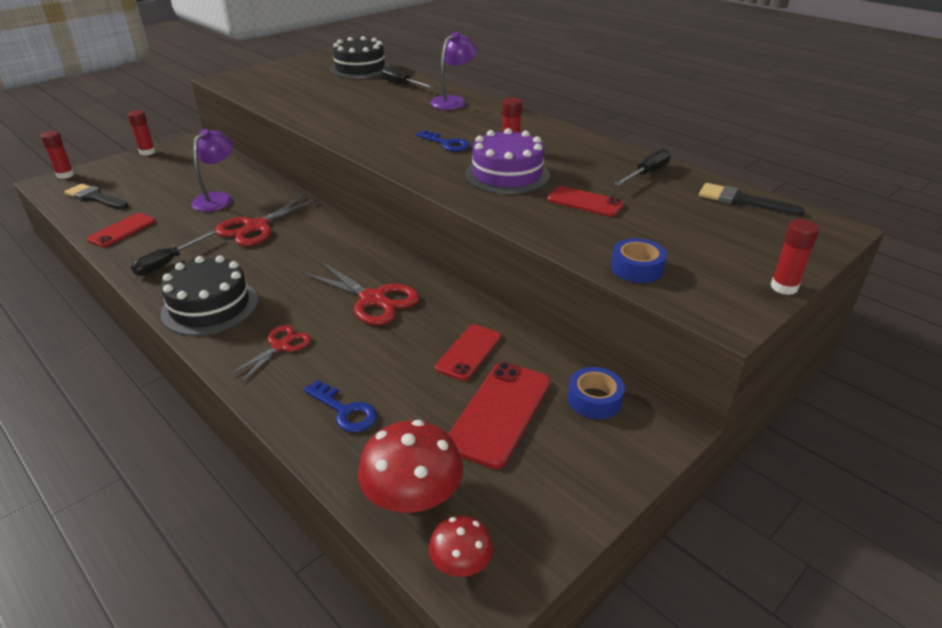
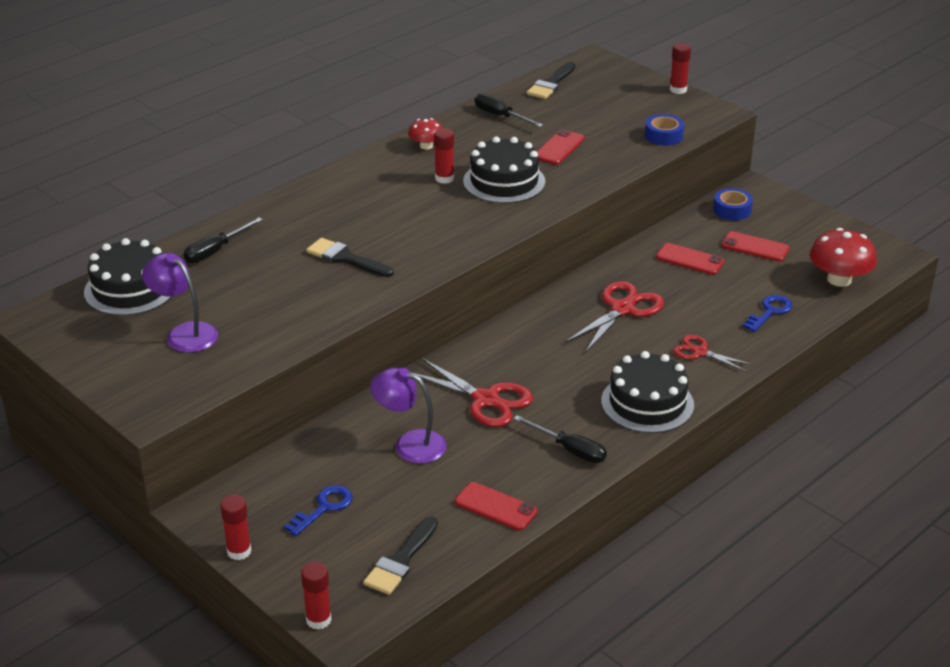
camera: 90 degrees left, 0 degrees up
(381, 119) = (346, 258): none -> black brush
(447, 144) = (426, 214): blue key -> blue key (324, 508)
(453, 101) = (290, 211): purple lamp -> purple lamp (184, 333)
(461, 562) = (880, 262): red mushroom -> red mushroom (426, 146)
(500, 413) = (755, 247): red phone -> red phone, size x0.65
(507, 174) = (504, 181): purple cake -> black cake

